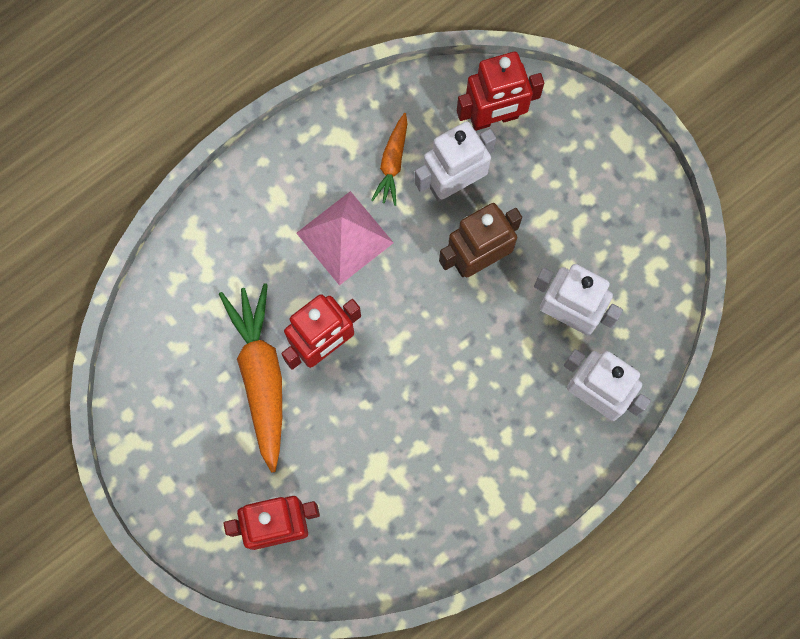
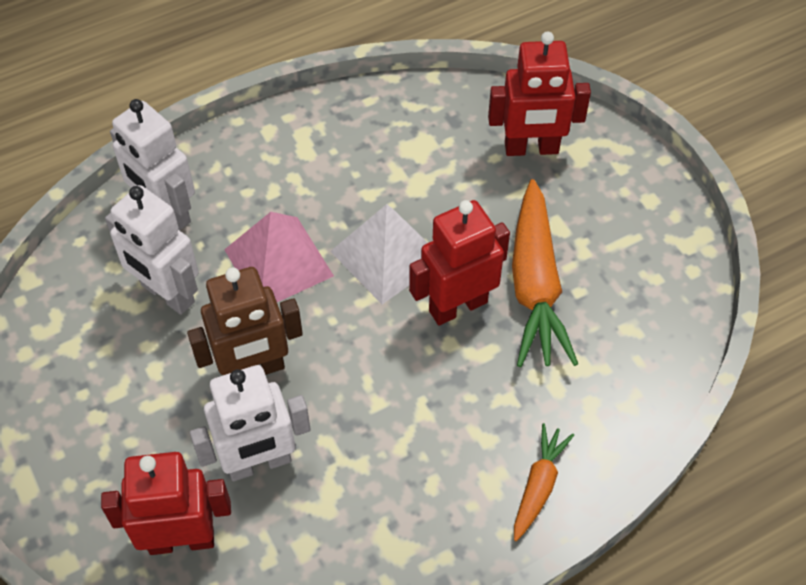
camera: 170 degrees left, 20 degrees down
(344, 237) = (412, 419): pink pyramid -> pink pyramid (279, 262)
(391, 385) = (387, 255): none -> white pyramid
(392, 163) = (332, 501): orange carrot -> orange carrot (539, 485)

